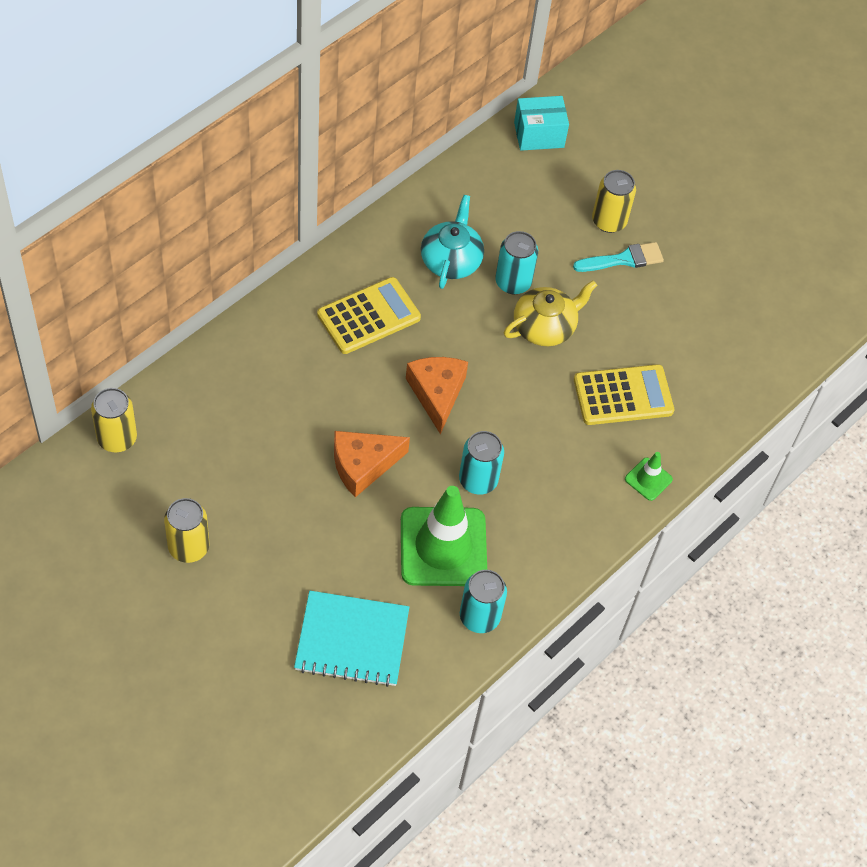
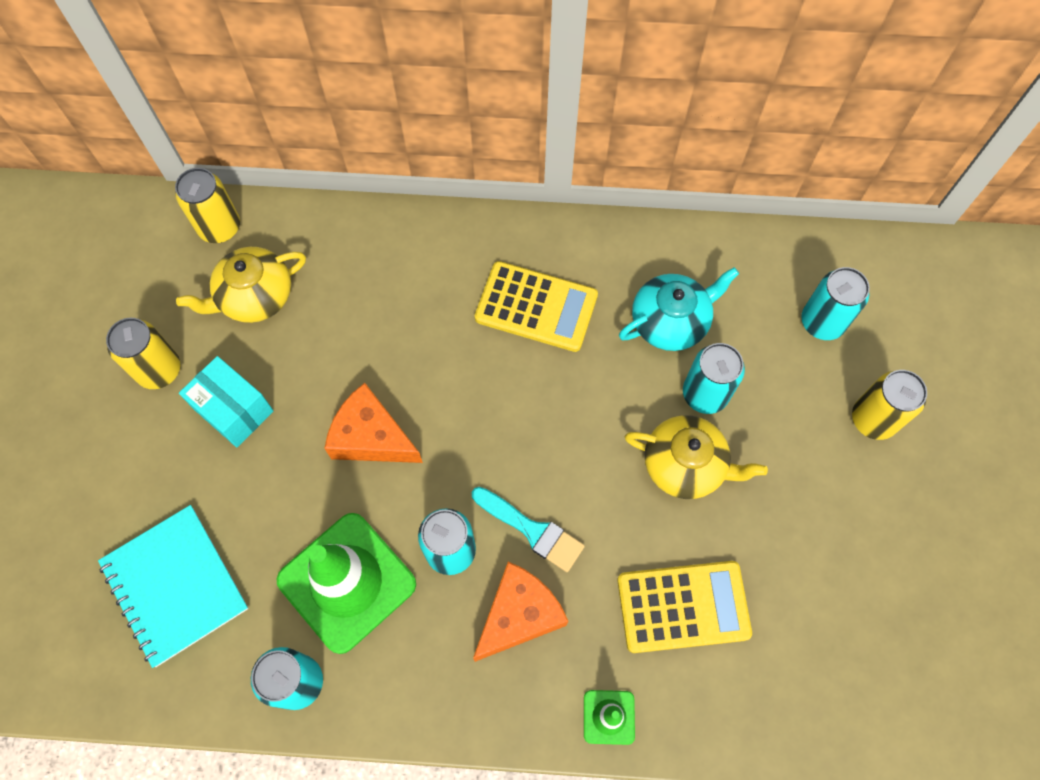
camera: 55 degrees right, 10 degrees up
(193, 456) = (254, 297): none -> yellow teapot
(437, 394) = (510, 433): orange cheese -> orange cheese (519, 615)
(529, 192) = (822, 322): none -> turquoise can
(539, 135) = (898, 275): turquoise box -> turquoise box (234, 410)
(623, 259) = (844, 470): turquoise brush -> turquoise brush (532, 530)
(623, 395) = (683, 606): yellow calculator -> yellow calculator turned 45 degrees counterclockwise

